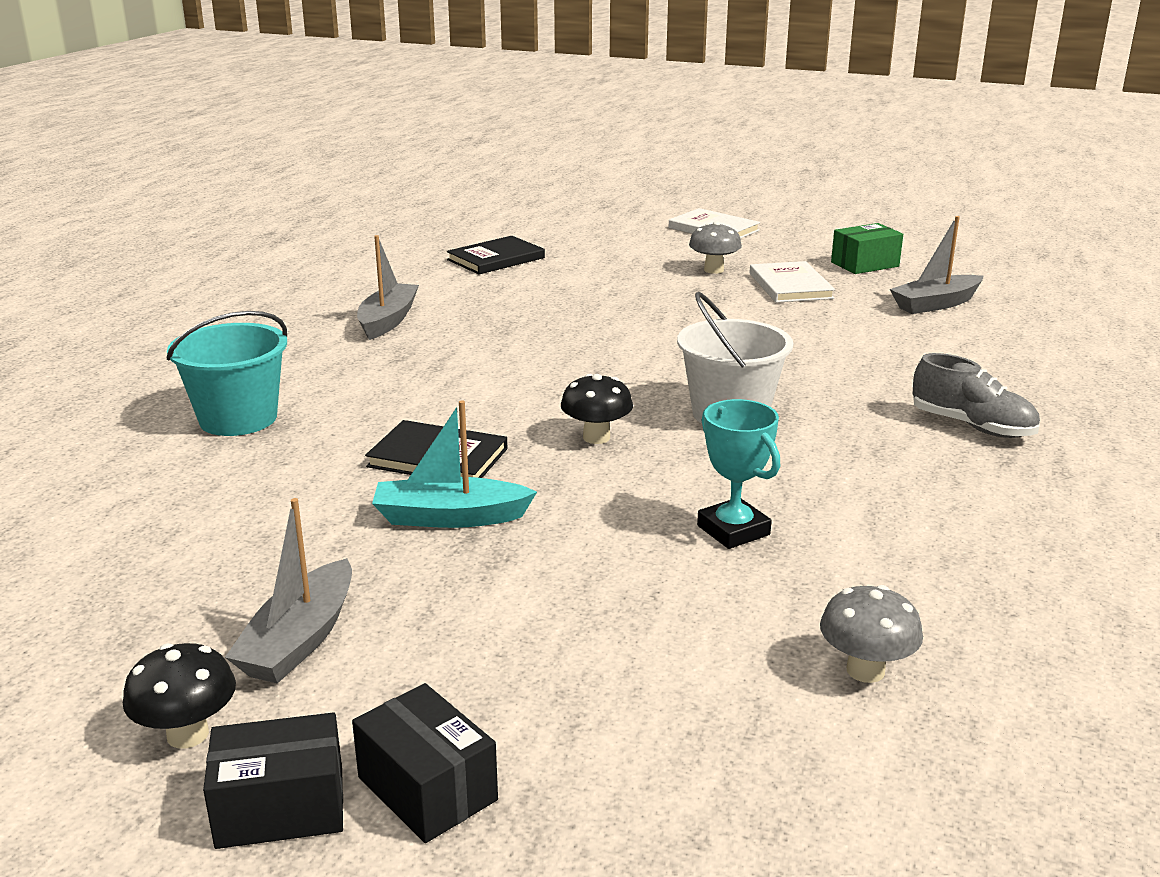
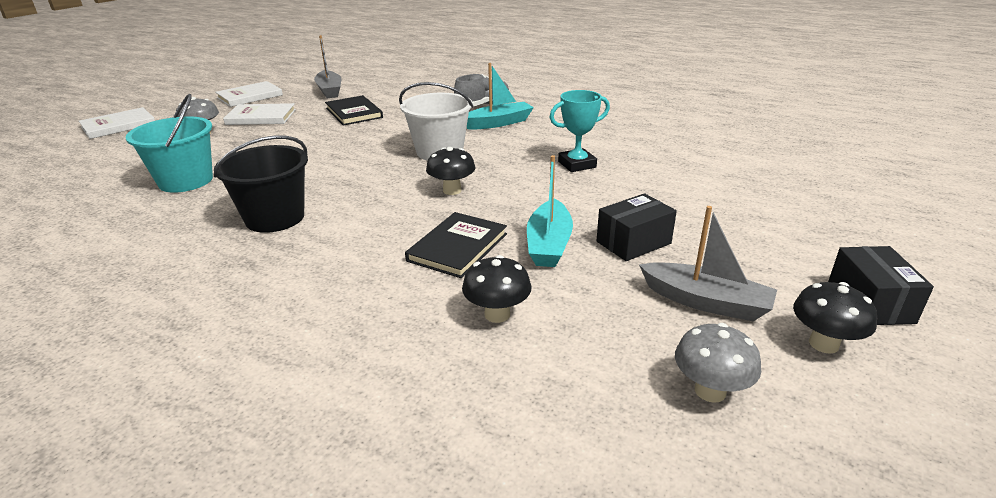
camera: 80 degrees left, 5 degrees up
(238, 418) = (324, 356): turquoise bucket -> turquoise bucket (185, 181)
(291, 494) = (497, 314): none -> black mushroom
(388, 320) = (147, 269): grey boat -> none
(427, 788) = (829, 256): black box -> black box (633, 242)
(496, 259) = (52, 210): black book -> black book (354, 113)
(496, 350) = (275, 218): none -> black bucket
(865, 264) = (250, 96): green box -> white book
(865, 670) = (697, 152): grey mushroom -> grey mushroom (710, 391)
(887, 448) = (498, 123): none -> turquoise boat

